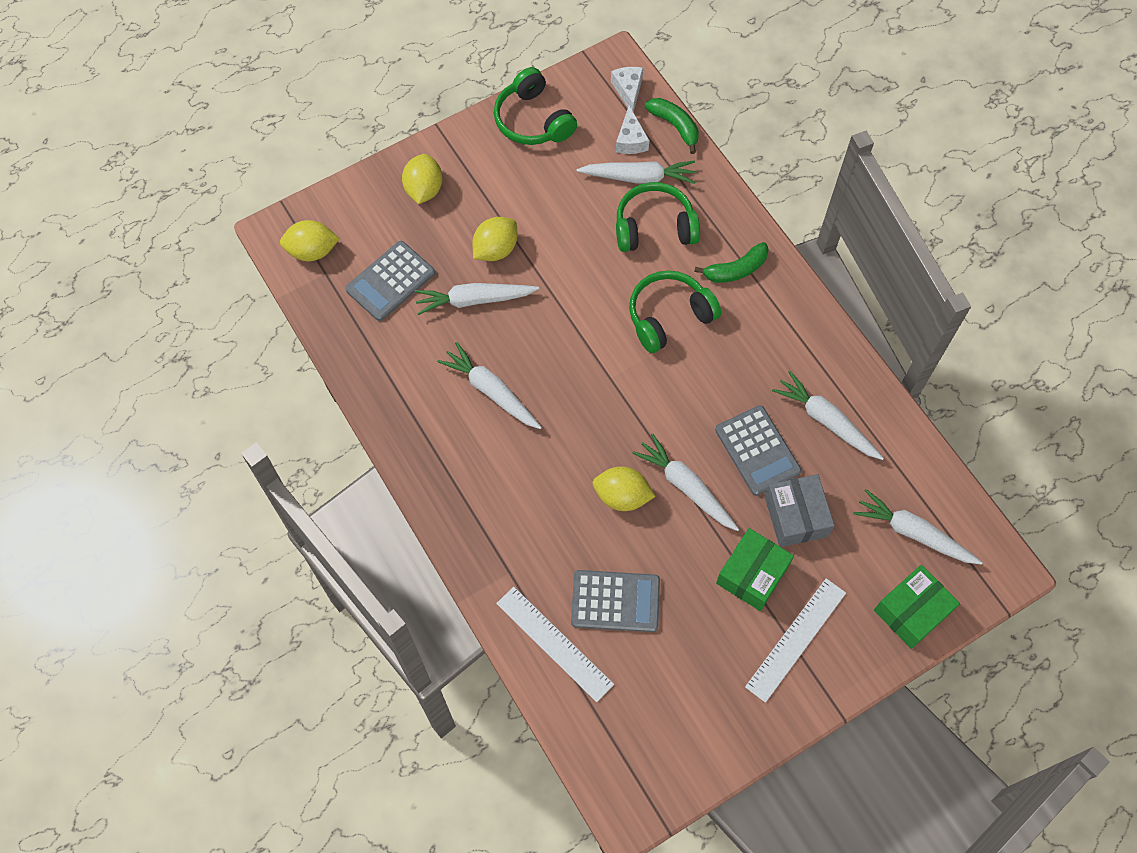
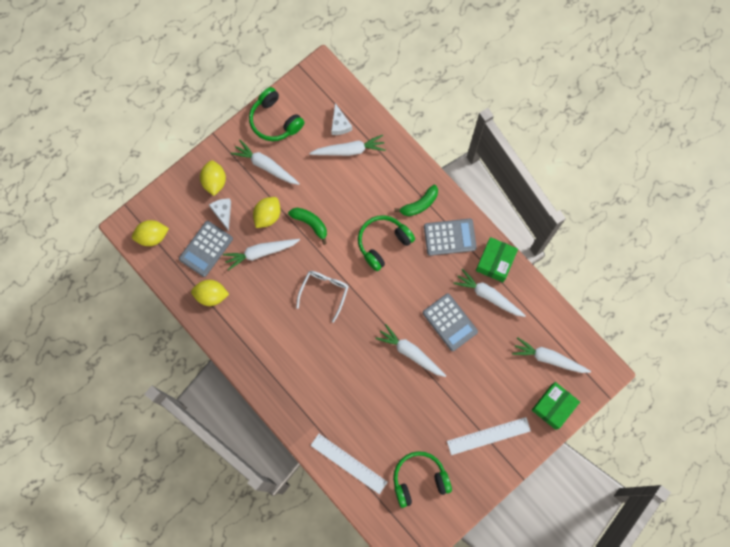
camera: 10 degrees left, 10 degrees up
(491, 391) = (282, 311): white carrot -> white carrot (266, 166)
(563, 373) = (324, 292): none -> white glasses
(615, 601) = (380, 431): grey calculator -> grey calculator (449, 237)
(622, 496) = (373, 365): yellow lemon -> yellow lemon (211, 295)
(628, 90) = (332, 89): white cheese -> white cheese (223, 213)
(654, 227) = (364, 183): green headphones -> green headphones (419, 479)
(675, 126) = (366, 110): green banana -> green banana (310, 223)
(752, 574) = (458, 401): green box -> green box (495, 262)
(796, 516) = (478, 360): grey box -> none
(796, 639) = (488, 436): white ruler -> white ruler turned 45 degrees clockwise

